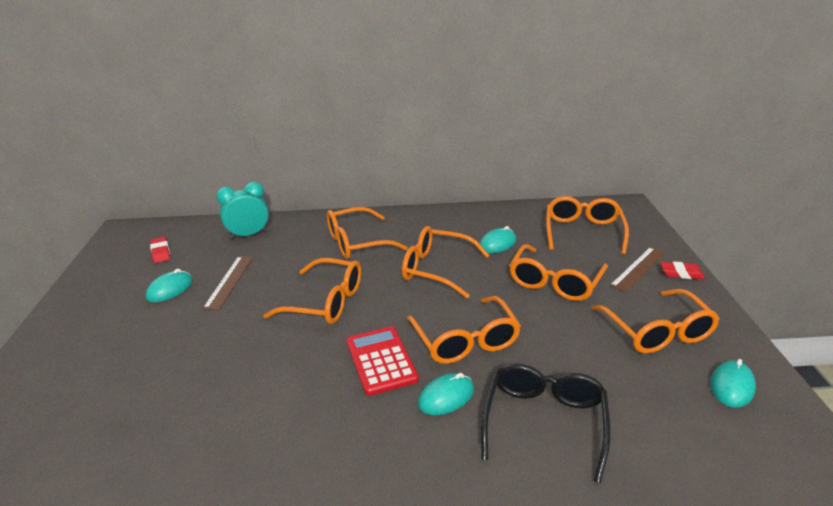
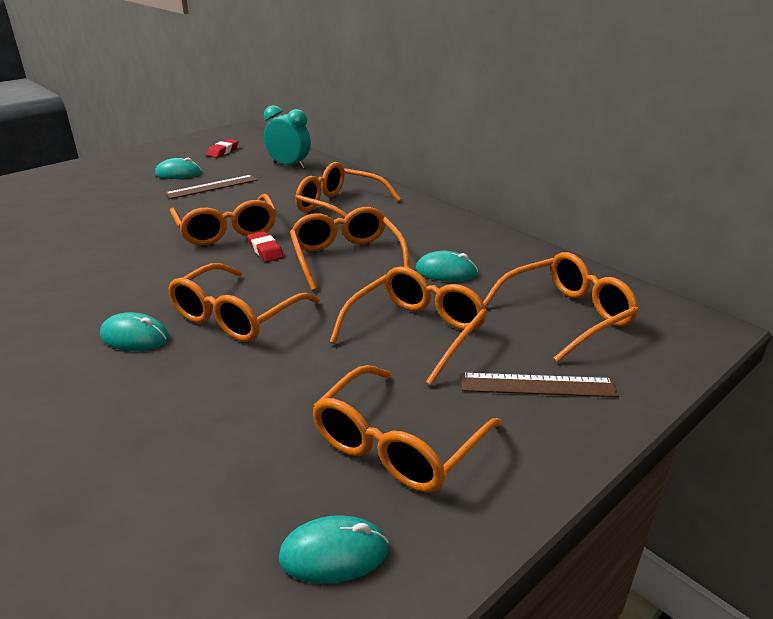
camera: 50 degrees right, 0 degrees up
(381, 361) = (163, 286): red calculator -> none
(544, 422) = (135, 409): black glasses -> none
(555, 282) = (415, 332): orange glasses -> orange glasses turned 135 degrees clockwise
(681, 273) = (581, 428): red eraser -> red eraser (265, 250)

